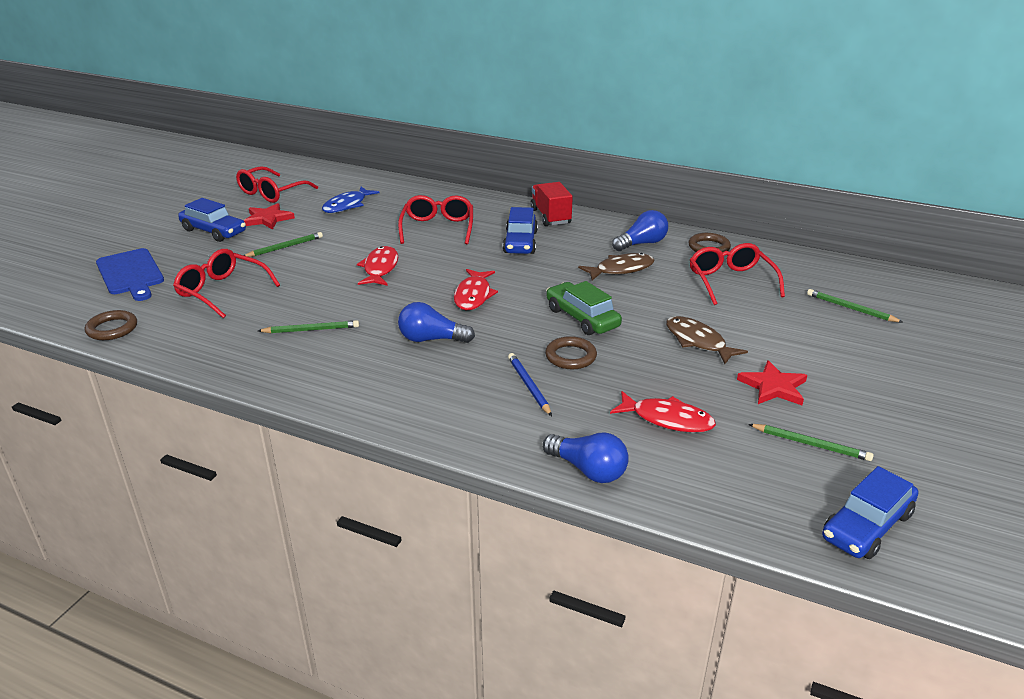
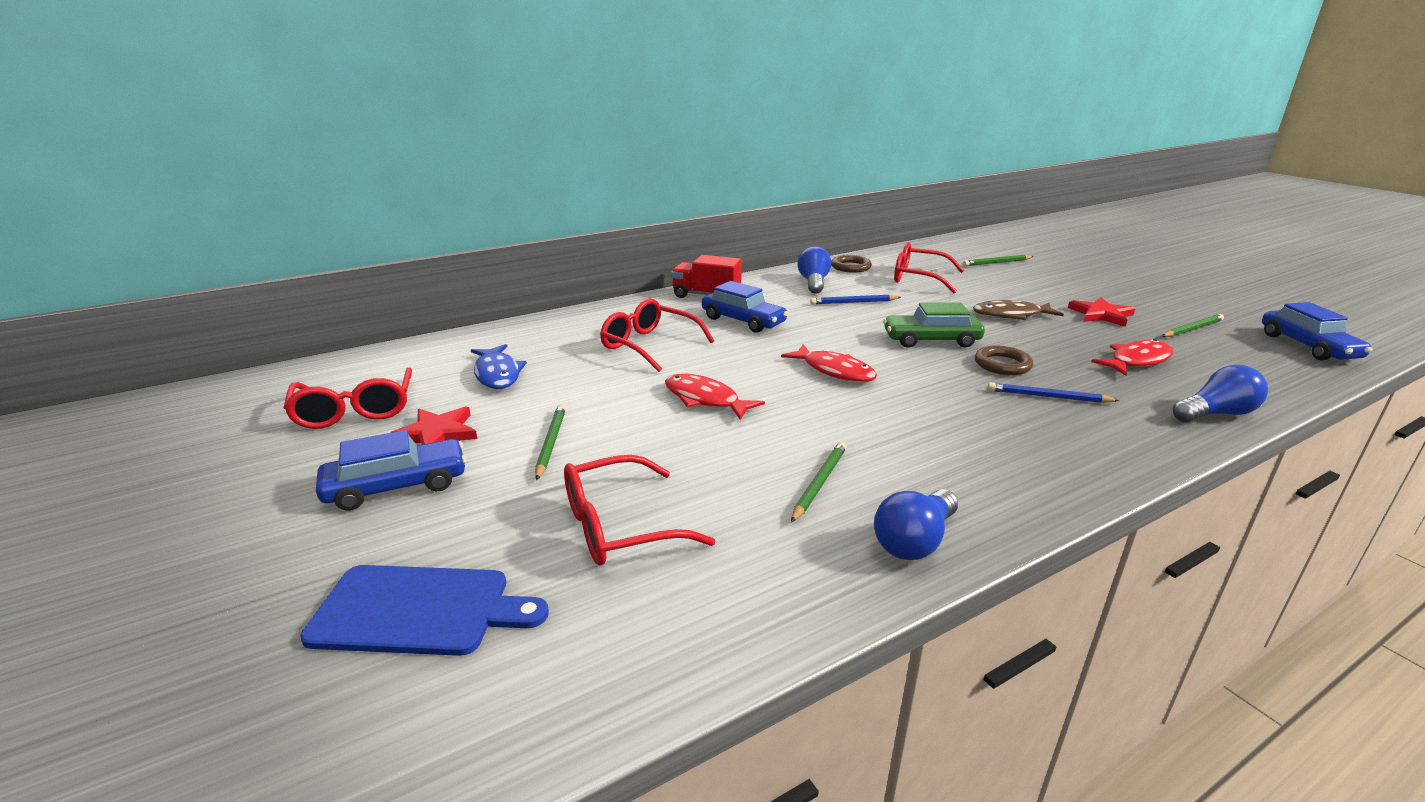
camera: 55 degrees left, 5 degrees down
(112, 329) = (616, 682): brown ring -> none
(431, 339) = (913, 416): blue light bulb -> blue light bulb (914, 541)
(621, 269) = (853, 302): brown fish -> blue pencil

